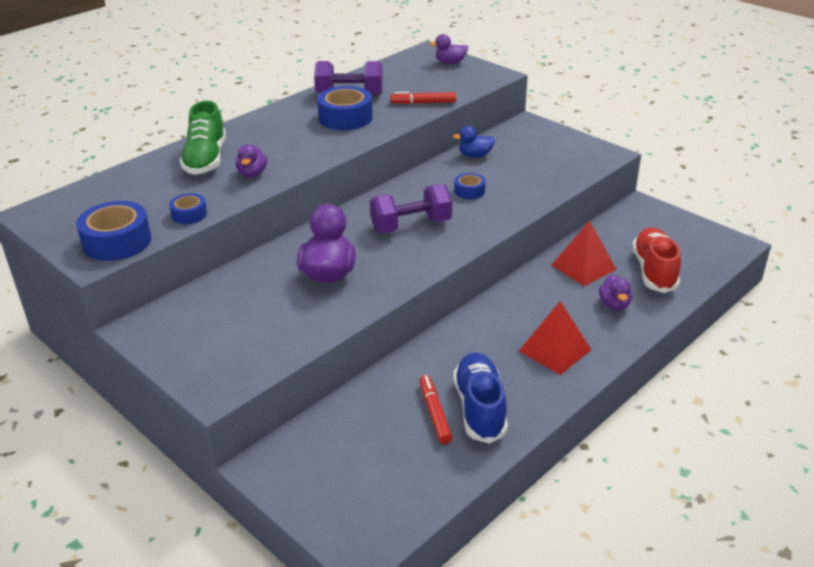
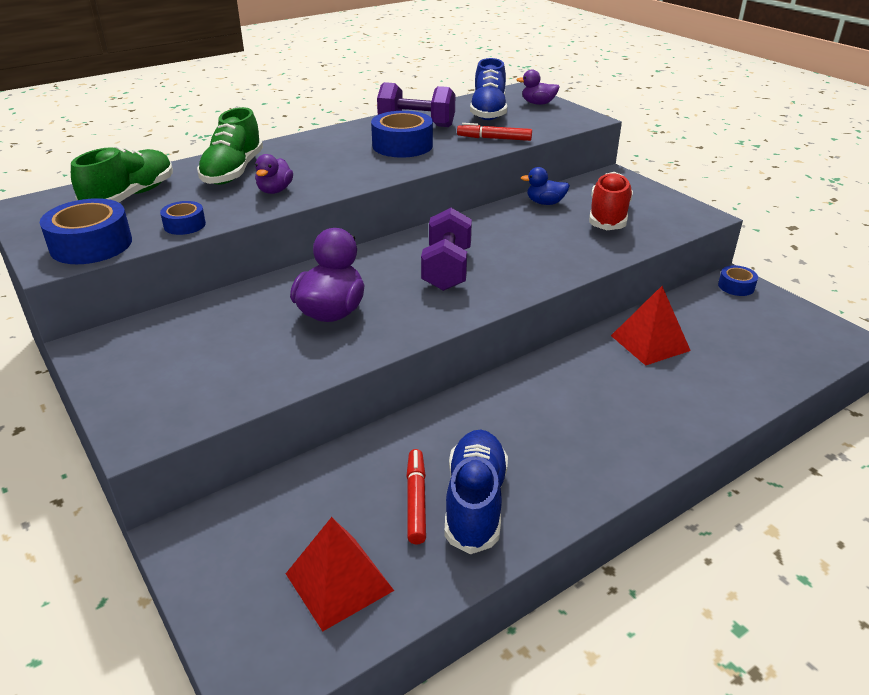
camera: 10 degrees right, 0 degrees up
(125, 193) = (130, 196): none -> green shoe
(409, 75) = (488, 112): none -> blue shoe
(411, 226) = (447, 269): purple dumbbell -> purple dumbbell turned 75 degrees counterclockwise
(469, 191) = (527, 239): blue tape -> blue tape (736, 286)
(555, 350) = (590, 440): red pyramid -> red pyramid (339, 582)
(614, 305) = (679, 393): purple duck -> none
(654, 271) = (738, 358): red shoe -> red shoe (608, 216)

